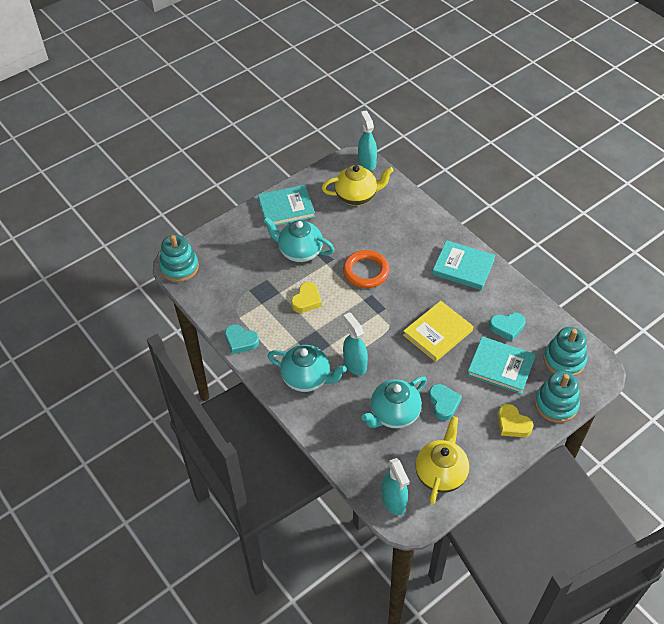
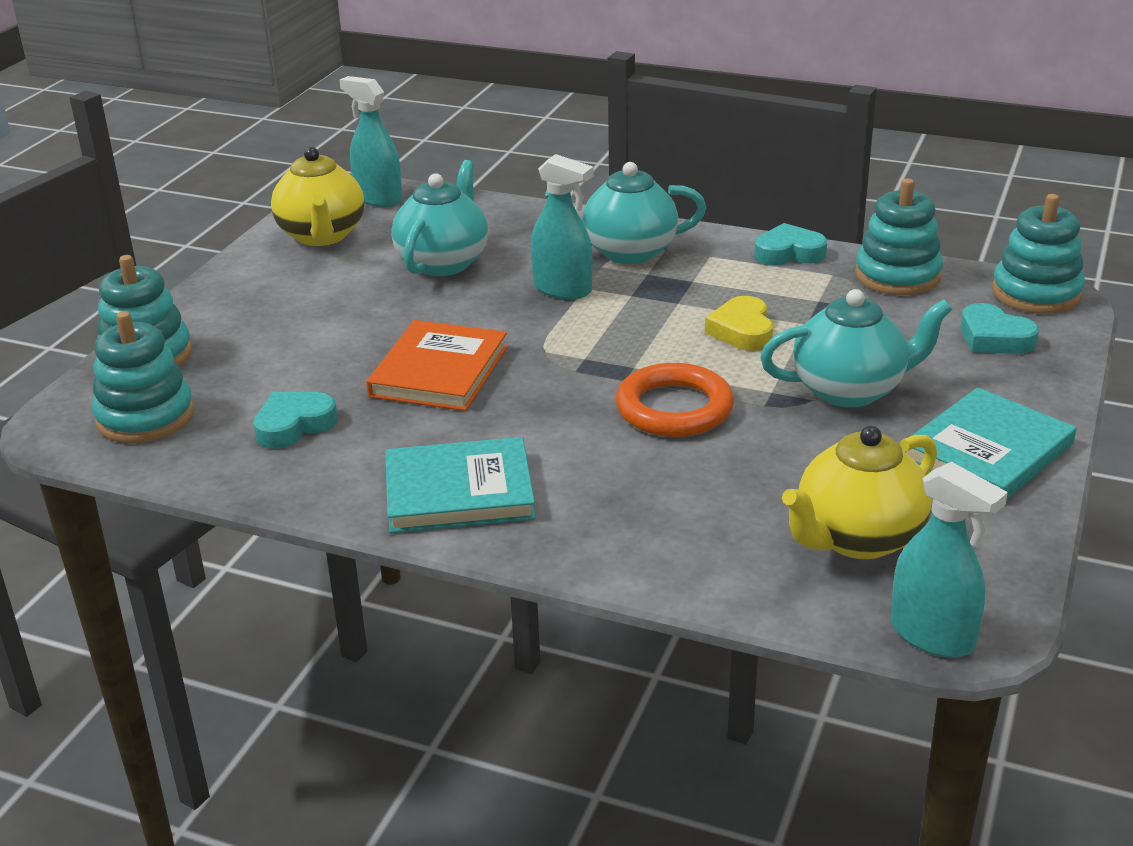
camera: 150 degrees right, 20 degrees down
(216, 303) = (897, 276): none -> turquoise stacking toy
(437, 333) = (439, 371): yellow book -> orange book
(443, 403) = (364, 296): turquoise heart -> turquoise heart (994, 338)
(500, 367) = (279, 368): turquoise book -> none
(512, 424) = (223, 311): yellow heart -> none

